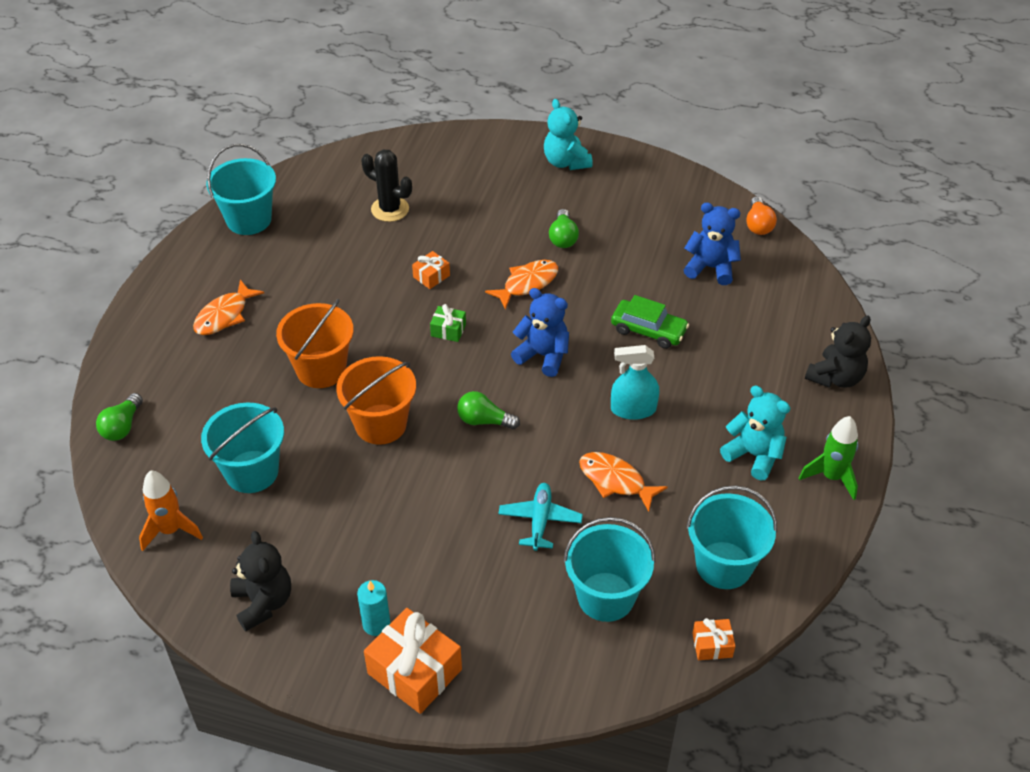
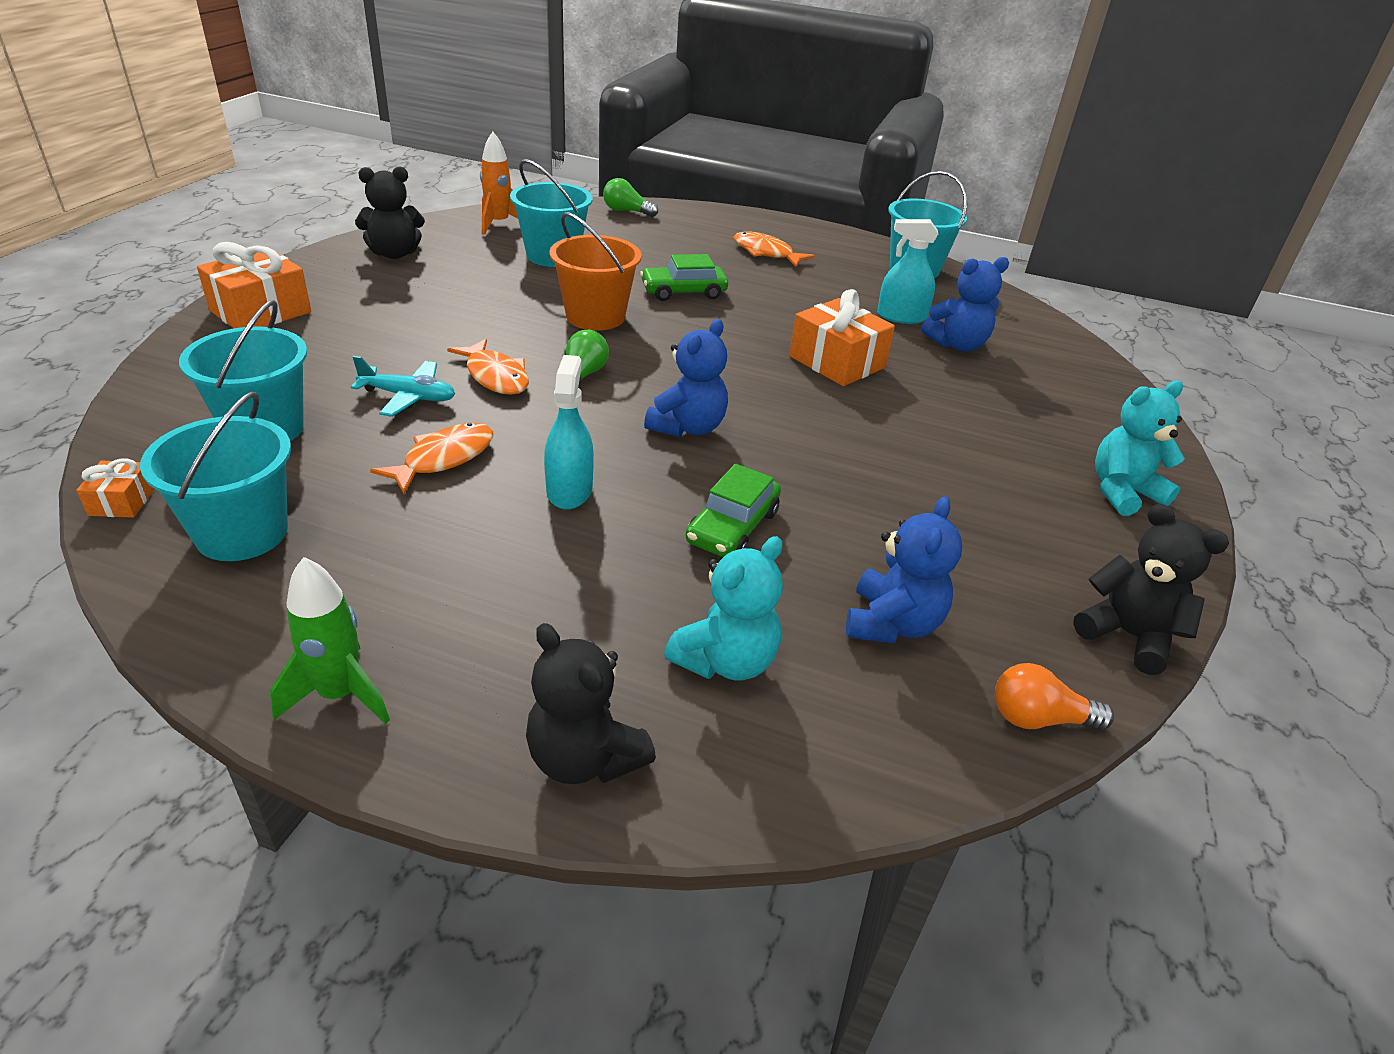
camera: 90 degrees right, 10 degrees down
(321, 369) = (683, 292): orange bucket -> green car
(346, 235) = (901, 317): none -> turquoise spray bottle
(376, 624) = (332, 298): turquoise candle -> none
(390, 209) = (957, 345): black cactus -> blue teddy bear
(431, 276) = (837, 362): orange gift -> orange gift, size x2.00
(448, 330) = (740, 365): green gift -> none
(527, 284) = (830, 429): orange fish -> orange fish (495, 376)
(563, 237) = (936, 469): green light bulb -> none
(692, 185) = (1128, 635): none -> black teddy bear
(754, 455) = (432, 601): turquoise teddy bear -> turquoise teddy bear (725, 661)

